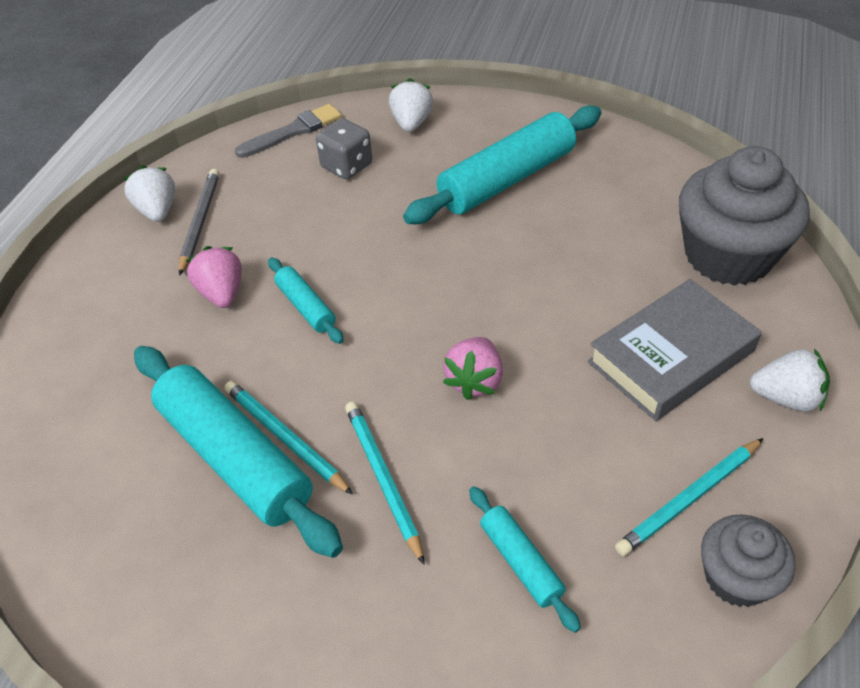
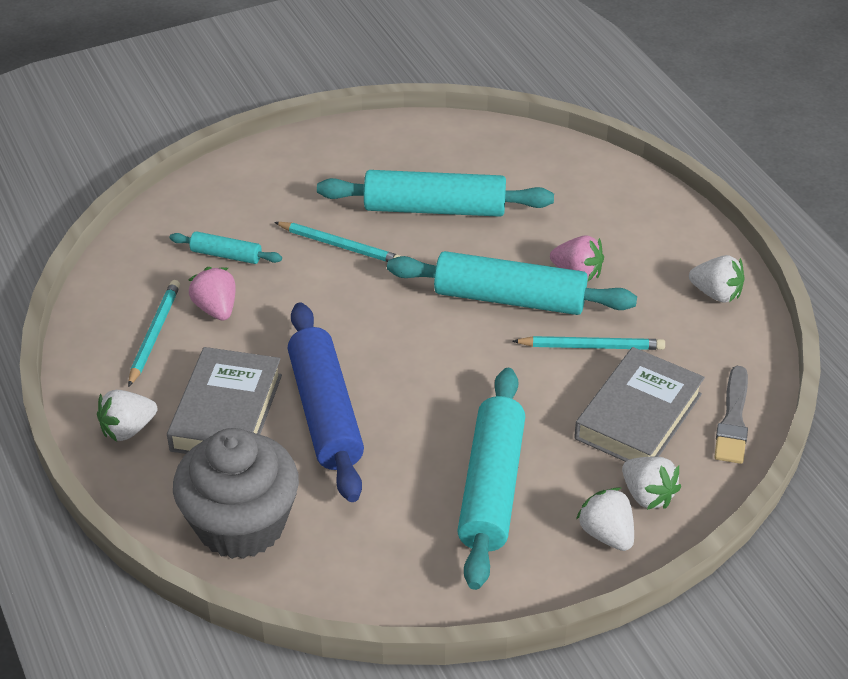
camera: 135 degrees right, 5 degrees down
(200, 222) = (672, 305): grey pencil -> none
(285, 438) = (419, 231): turquoise pencil -> turquoise pencil (591, 346)
(306, 307) = (509, 299): turquoise rolling pin -> turquoise rolling pin, size x2.05
(347, 166) = (638, 416): grey dice -> grey book
(466, 118) = (607, 534): none -> white strawberry
(475, 380) = (344, 322): pink strawberry -> pink strawberry (216, 309)
(578, 303) = (325, 412): none -> blue rolling pin
(736, 577) = (103, 312): grey cupcake -> none

